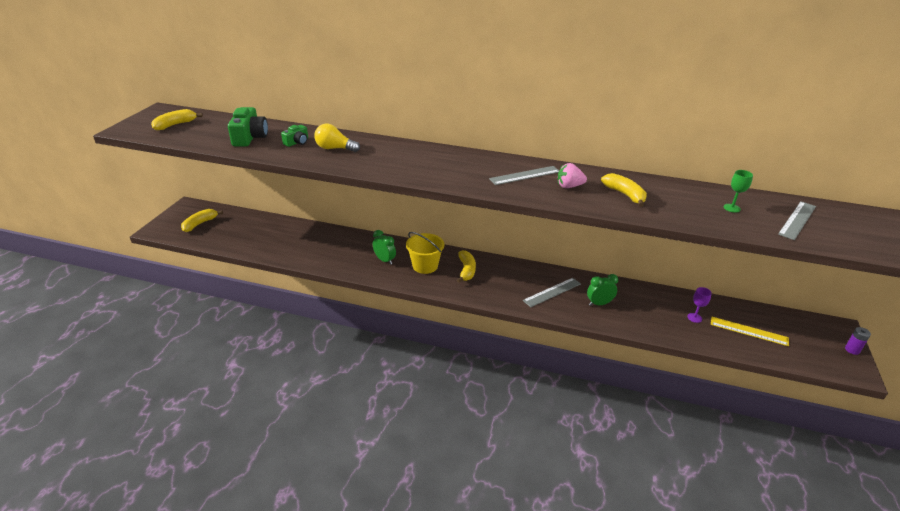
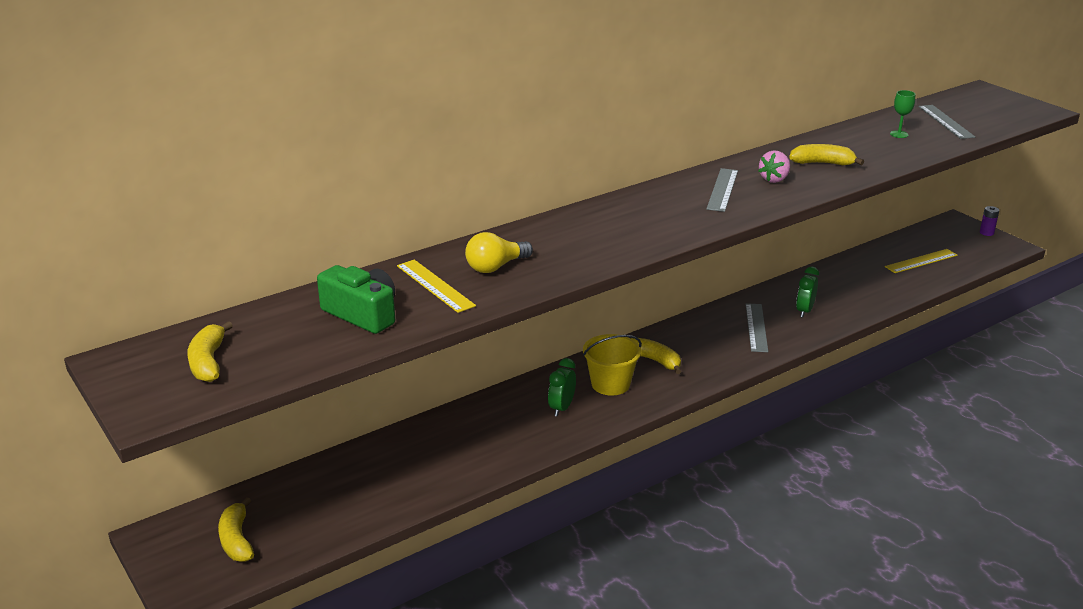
camera: 50 degrees left, 5 degrees down
(297, 142) = (435, 285): green camera -> yellow ruler
(384, 260) = (561, 408): green clock -> green clock turned 60 degrees counterclockwise
(694, 318) = (877, 275): purple goblet -> none

